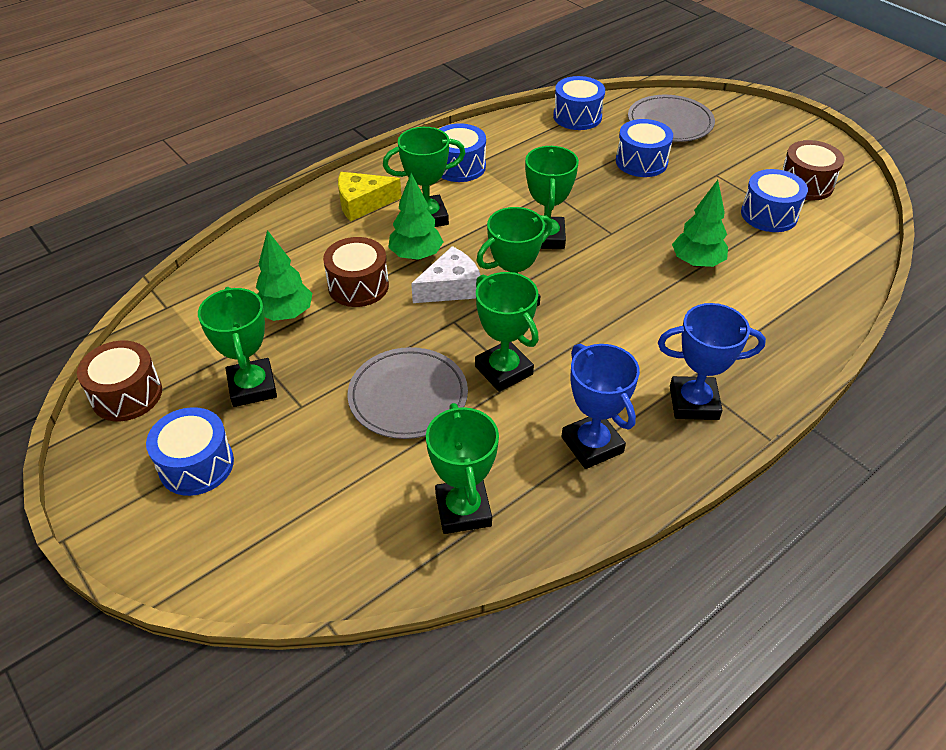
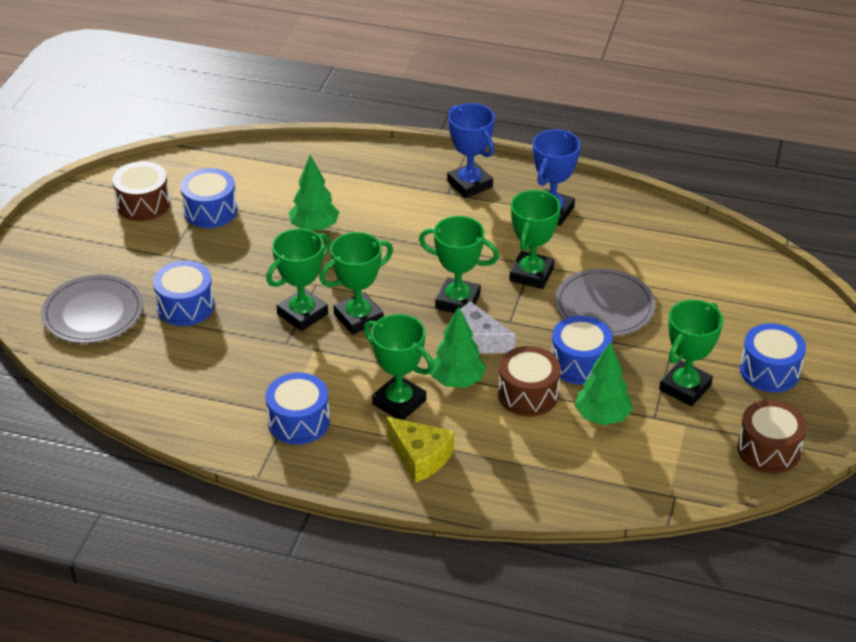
camera: 125 degrees left, 5 degrees down
(463, 510) = (658, 240): green trophy -> green trophy (302, 314)
(577, 116) = (131, 380): blue drum -> blue drum (579, 363)

